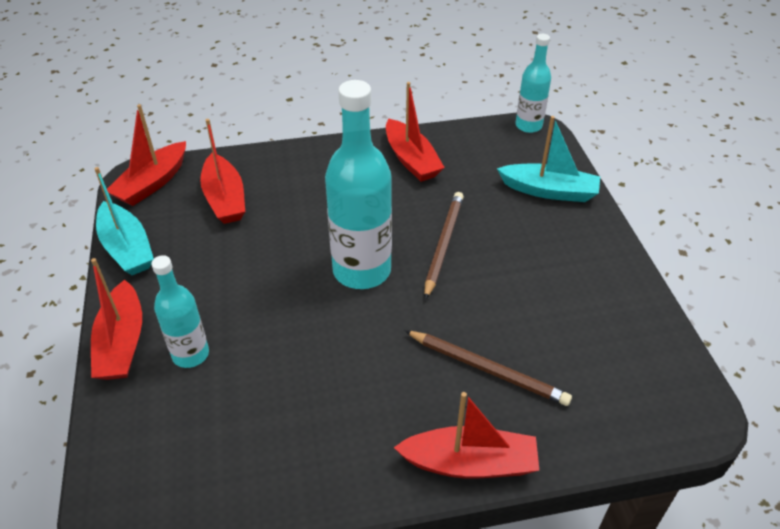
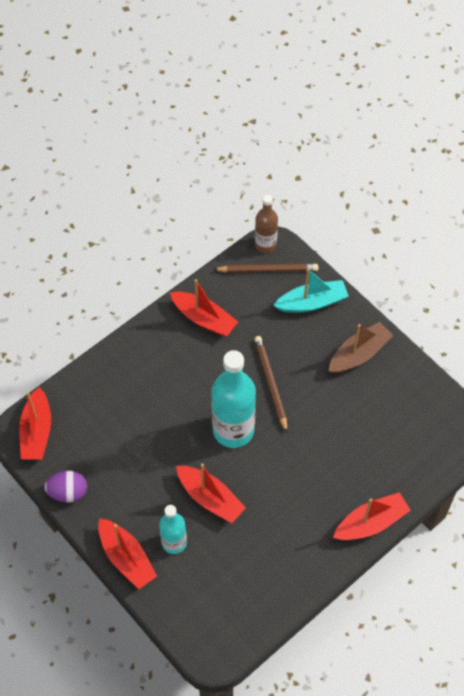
camera: 30 degrees left, 15 degrees up
(127, 248) = (68, 492): turquoise boat -> purple egg
(225, 199) = (100, 419): red boat -> red boat (210, 498)
(487, 369) = (348, 461): brown pencil -> brown pencil (268, 270)
(528, 126) = (265, 245): turquoise bottle -> brown bottle
(578, 260) = (359, 354): none -> brown boat

